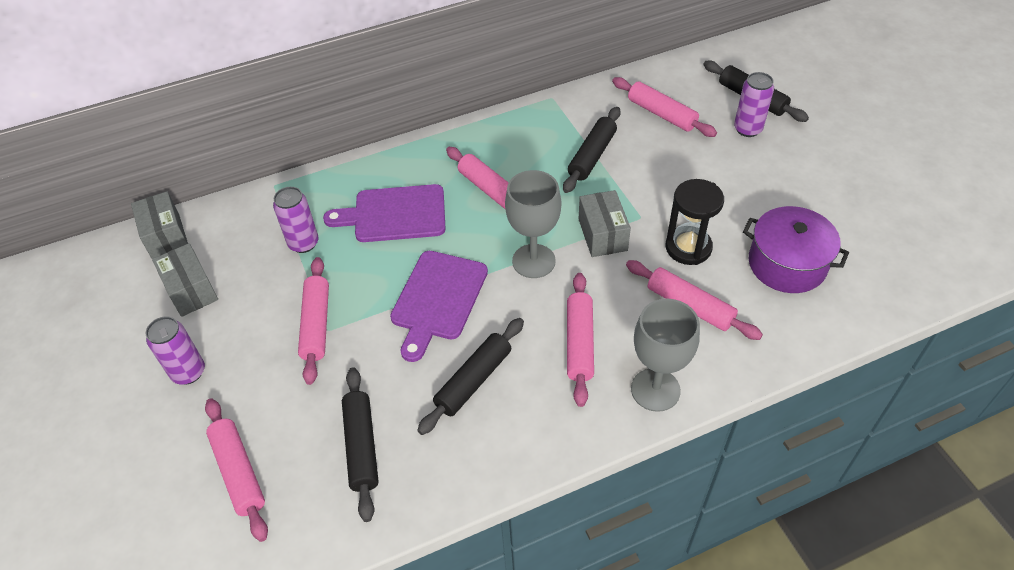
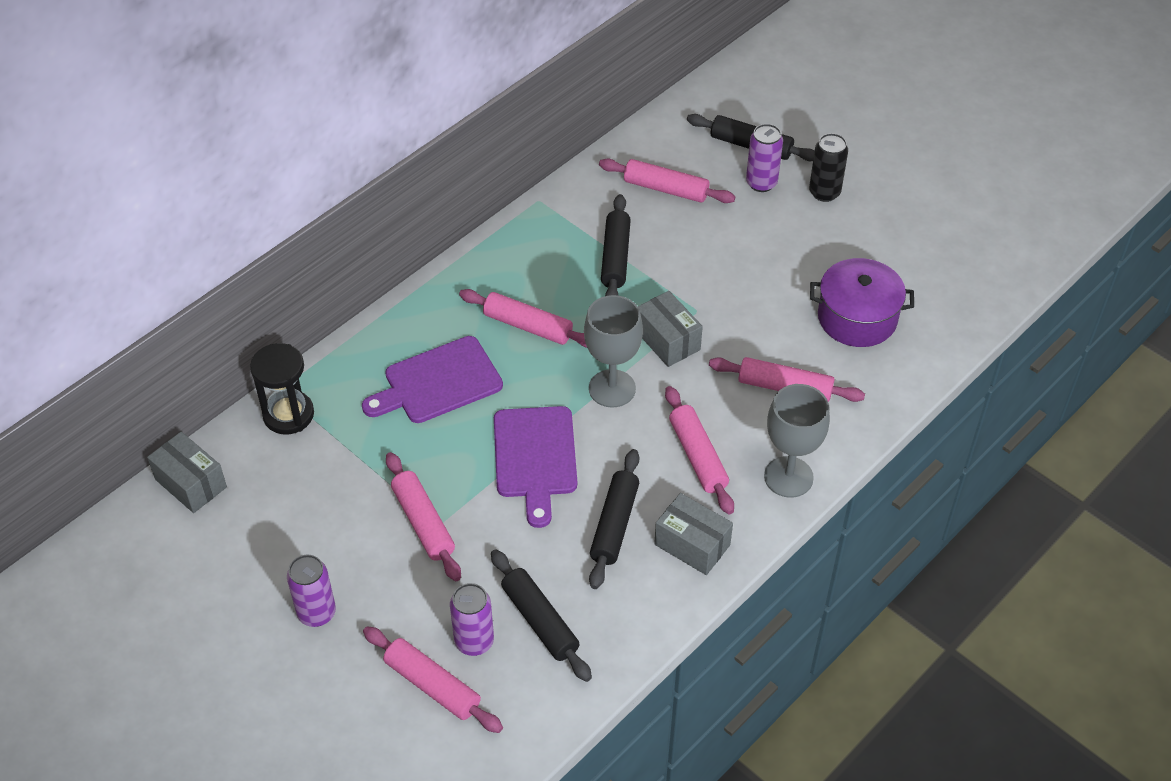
camera: 25 degrees left, 0 degrees up
(191, 290) = (261, 531): grey box -> grey box (692, 545)
(303, 243) = (356, 443): purple can -> purple can (474, 641)
(688, 247) = (757, 329): black hourglass -> black hourglass (288, 414)
(802, 150) = (824, 192): none -> black can

